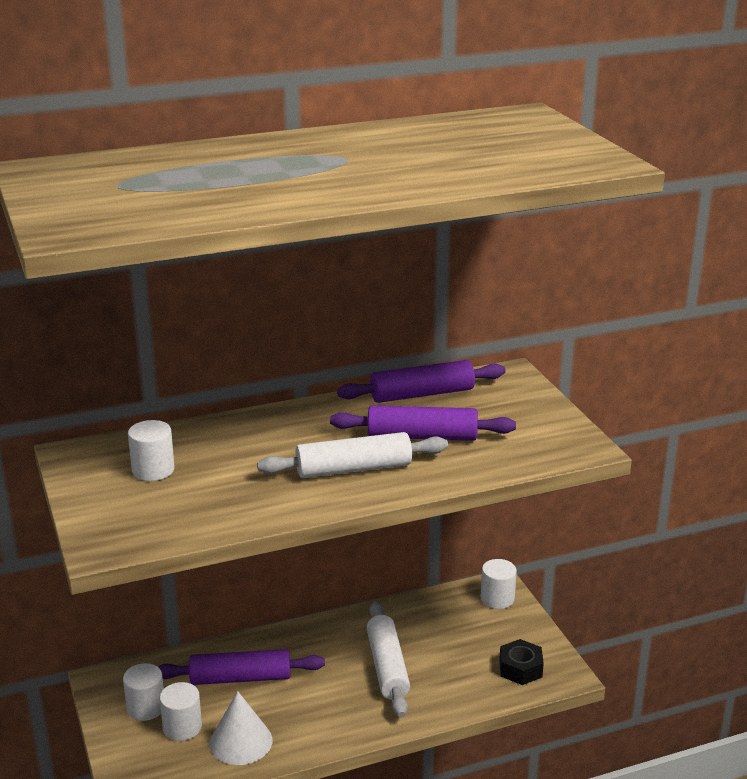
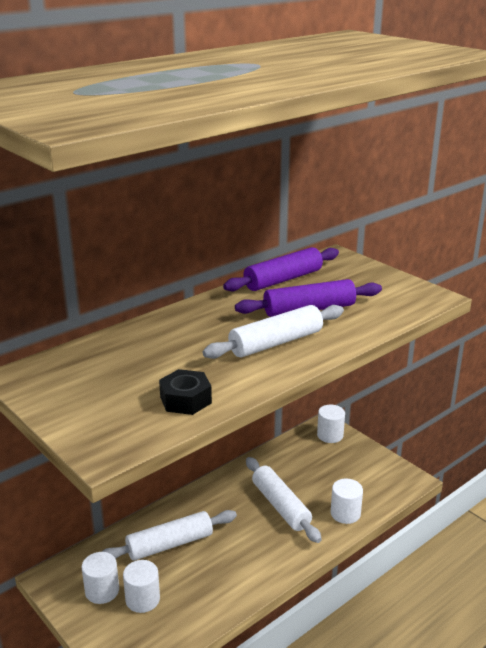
camera: 20 degrees left, 0 degrees up
(153, 470) = (105, 375): white cylinder -> white cylinder (345, 513)
(240, 678) = (169, 544): purple rolling pin -> white rolling pin
(241, 741) = (199, 598): white cone -> none
(520, 668) = (377, 483): black nut -> black nut (185, 400)

